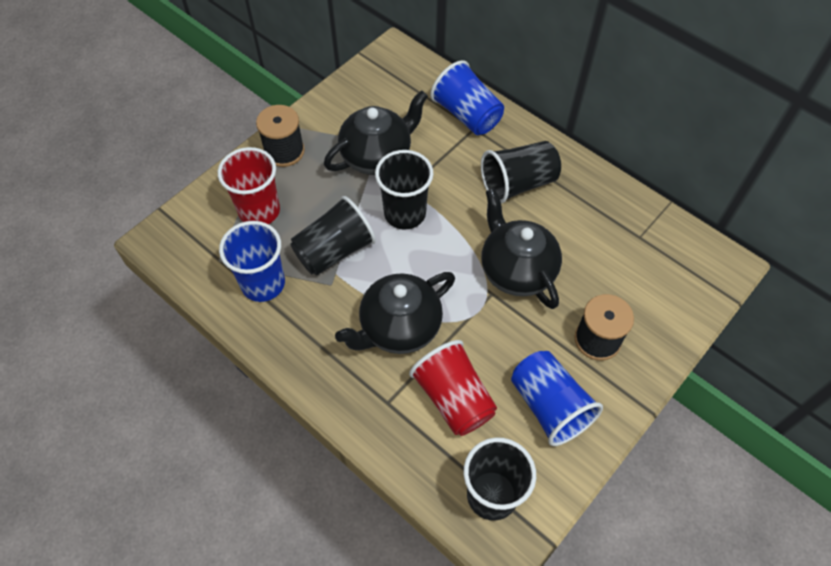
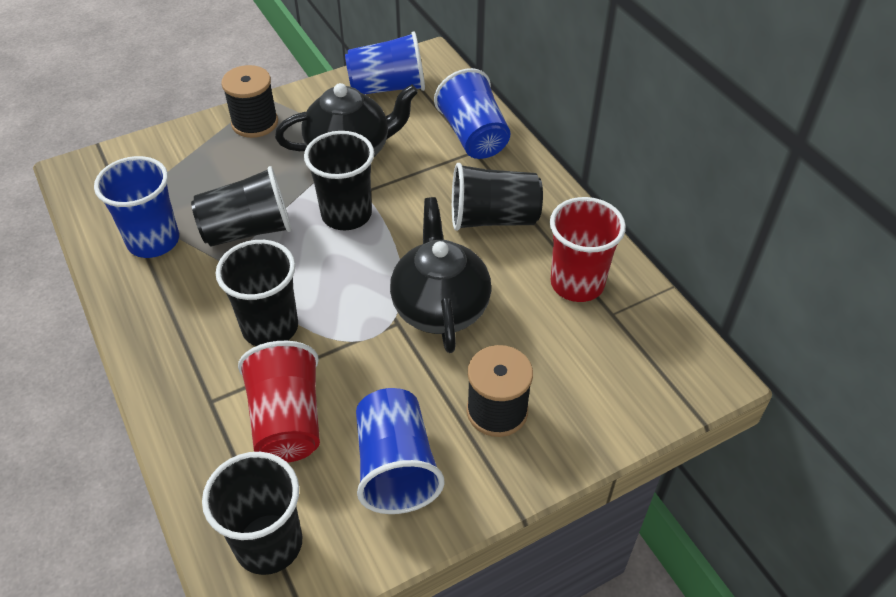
camera: 20 degrees right, 10 degrees down
(259, 211) = (194, 171): red cup -> red cup (577, 283)
(376, 88) = (387, 87): none -> blue cup
(399, 328) = (270, 327): black teapot -> black cup

